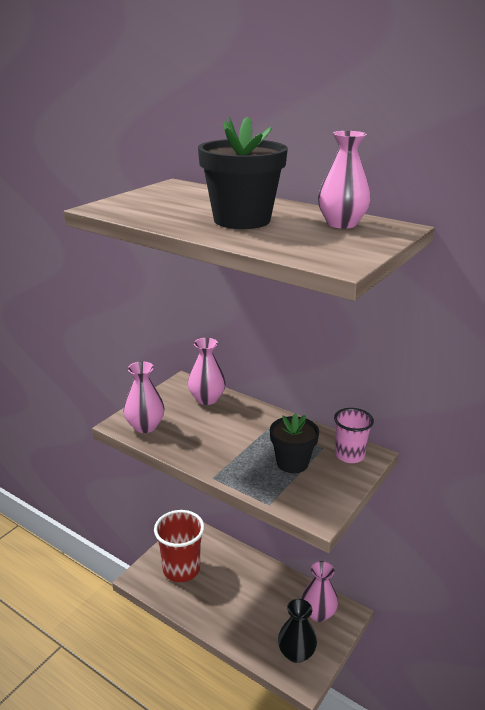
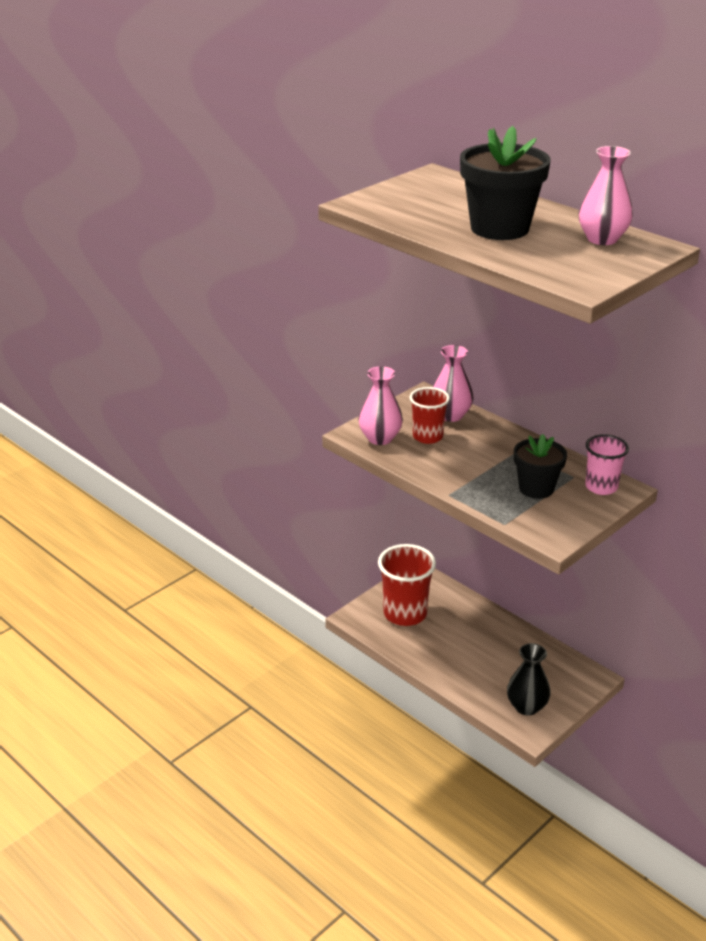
camera: 10 degrees right, 5 degrees up
(188, 421) = (427, 436): none -> red cup
(318, 613) = (558, 673): pink vase -> none

